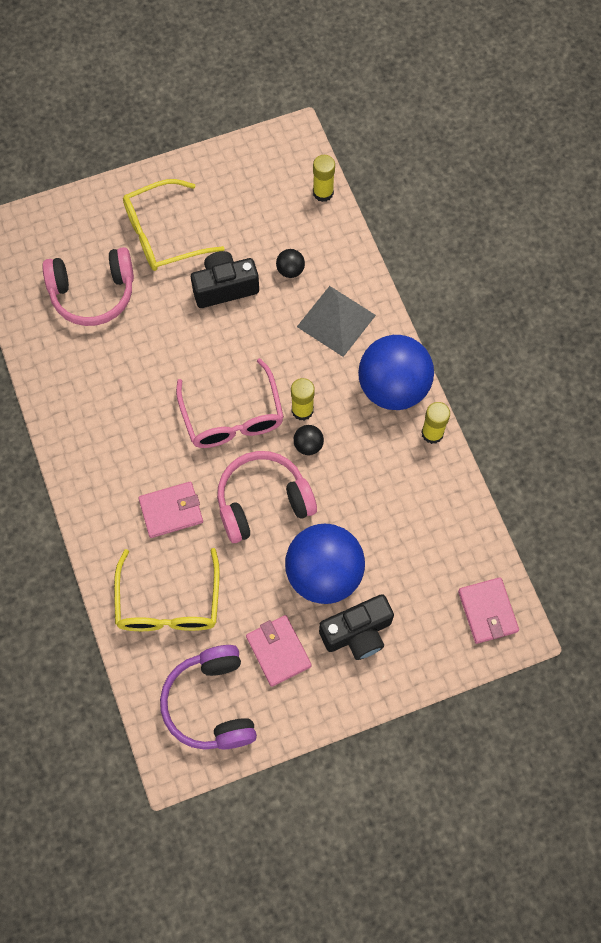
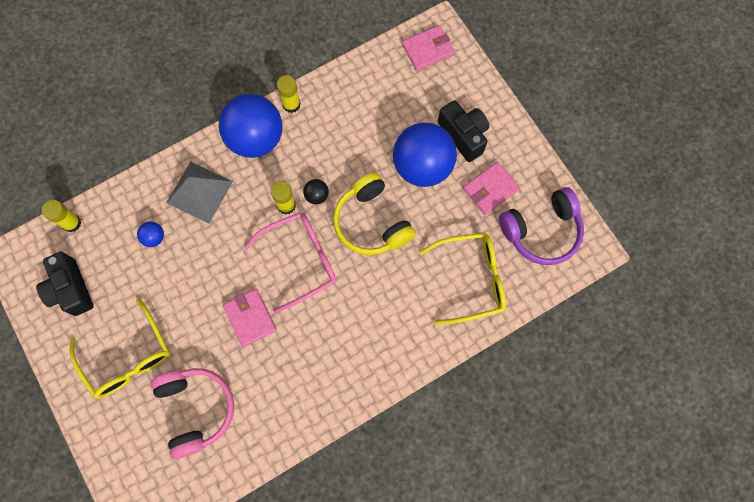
camera: 100 degrees left, 5 degrees up
(171, 511) = (393, 294): pink wallet -> pink wallet (250, 318)
(225, 287) = (177, 291): black camera -> black camera (70, 289)
(263, 501) = (371, 222): pink headphones -> yellow headphones
(290, 270) = (154, 237): black ball -> blue ball

